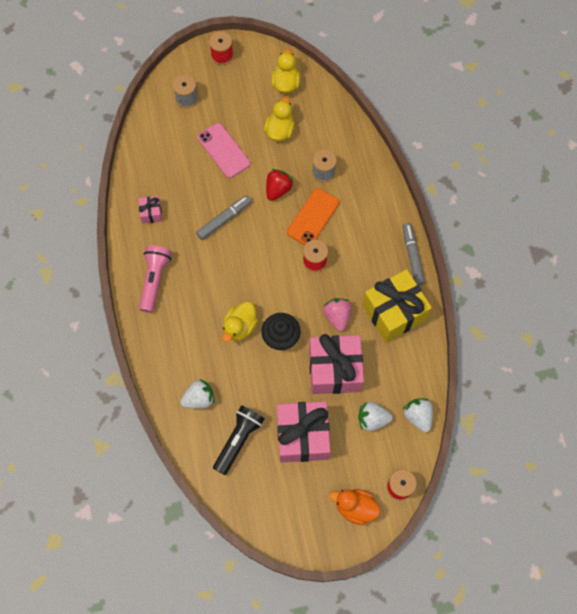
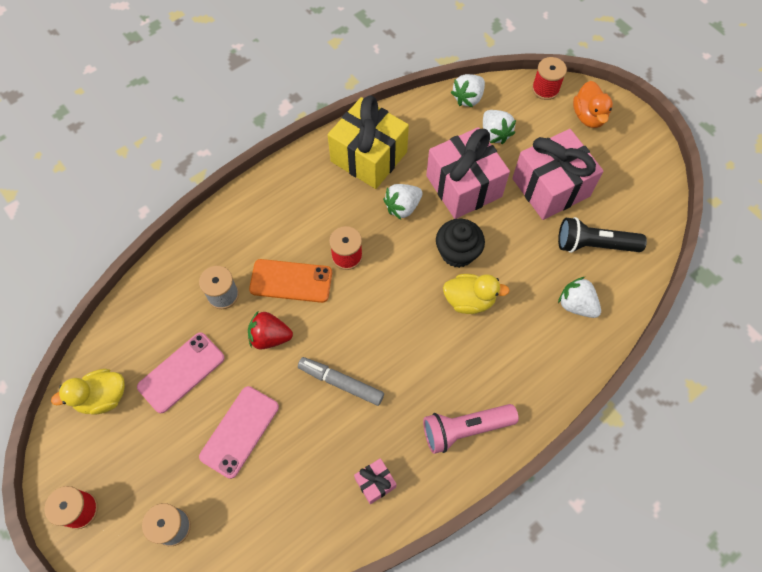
camera: 115 degrees left, 5 degrees down
(280, 130) = (181, 372): yellow duck -> pink phone
(337, 316) = (402, 207): pink strawberry -> white strawberry
(412, 256) = (293, 163): grey marker -> none

